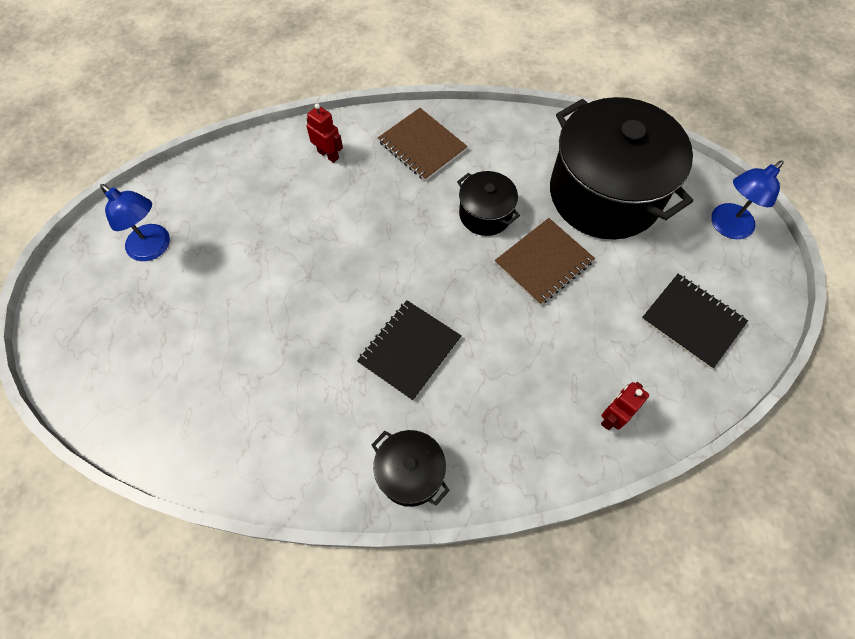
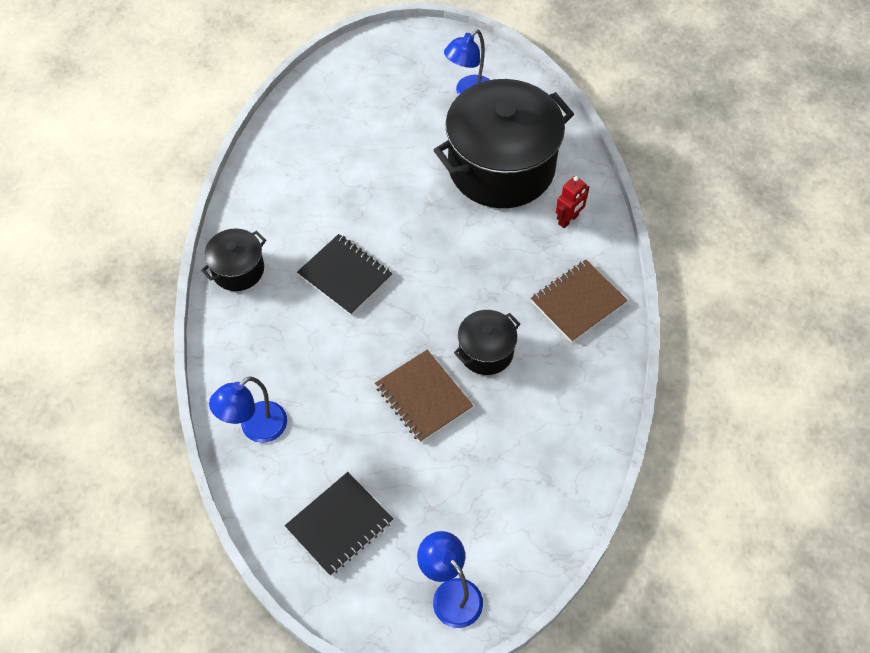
camera: 95 degrees right, 5 degrees down
(604, 194) = (504, 472): black pot -> black pot (501, 167)
(612, 417) = (256, 428): red robot -> blue lamp

